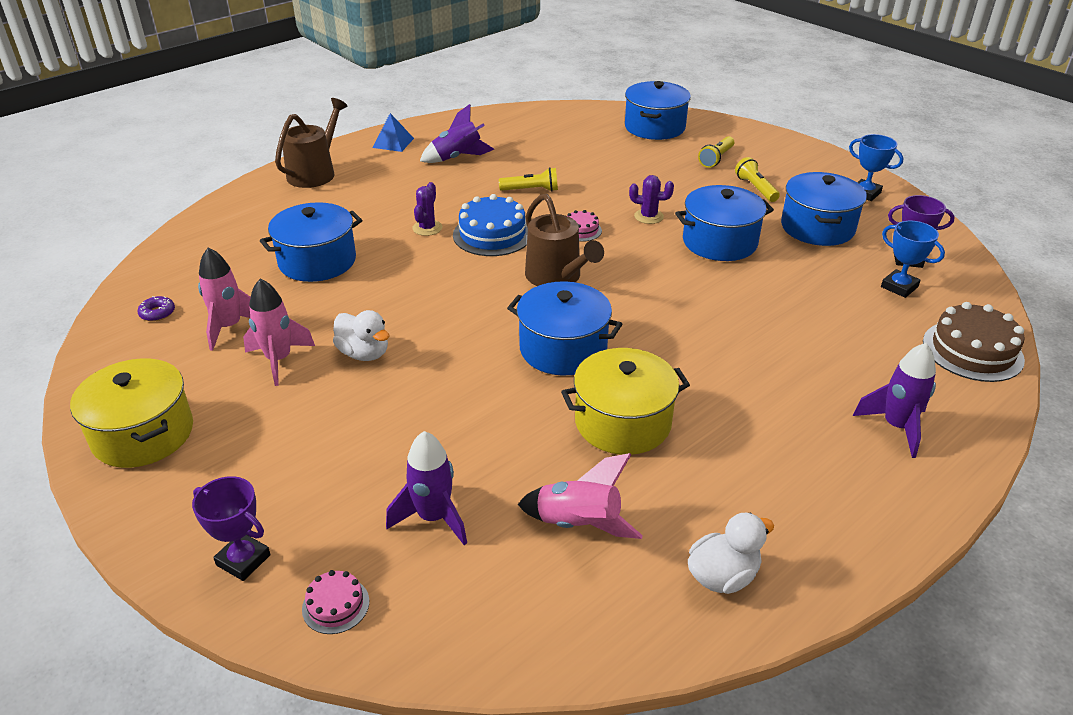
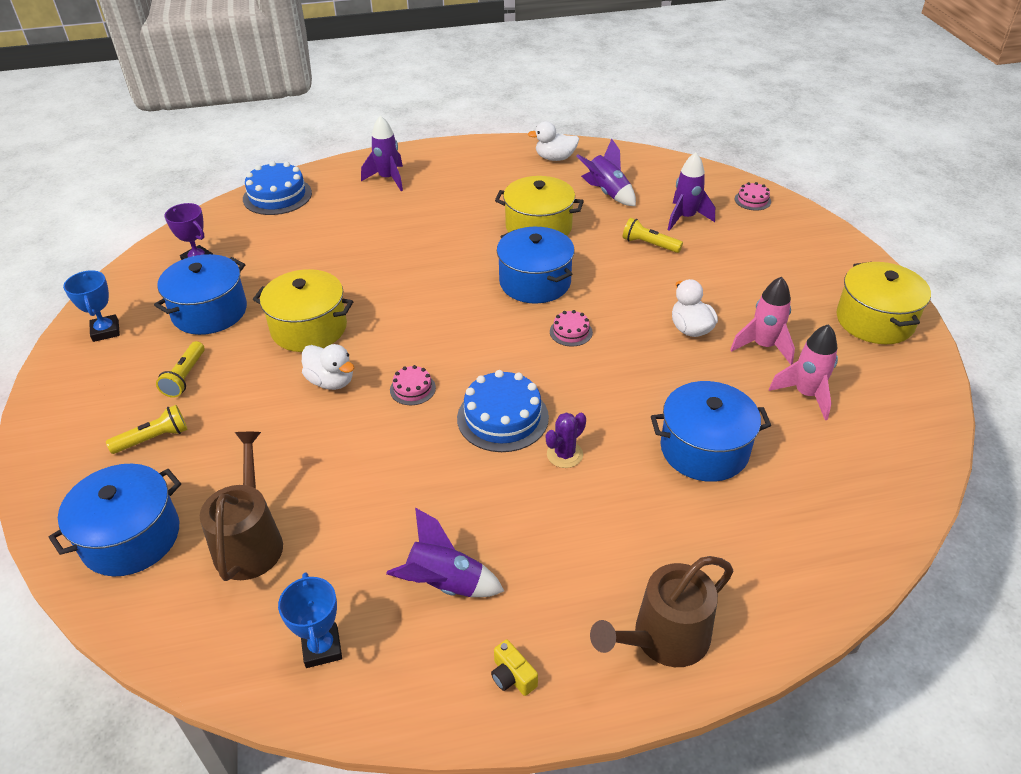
camera: 150 degrees left, 5 degrees up
(157, 313) = (881, 437): purple donut -> none
(243, 560) = (801, 231): purple trophy -> none
(393, 143) = (512, 676): blue pyramid -> yellow camera
(486, 312) = (571, 332): none -> pink cake
(531, 190) = (407, 472): yellow flashlight -> yellow flashlight (649, 244)
(556, 277) = (484, 344): brown watering can -> brown watering can (250, 542)
(579, 524) = (607, 193): pink rocket -> purple rocket
(648, 216) = (331, 381): purple cactus -> white duck
(719, 242) = (309, 328): blue pot -> yellow pot
(899, 287) = (244, 244): blue trophy -> blue trophy (322, 648)
(972, 351) = (277, 196): brown cake -> blue cake

